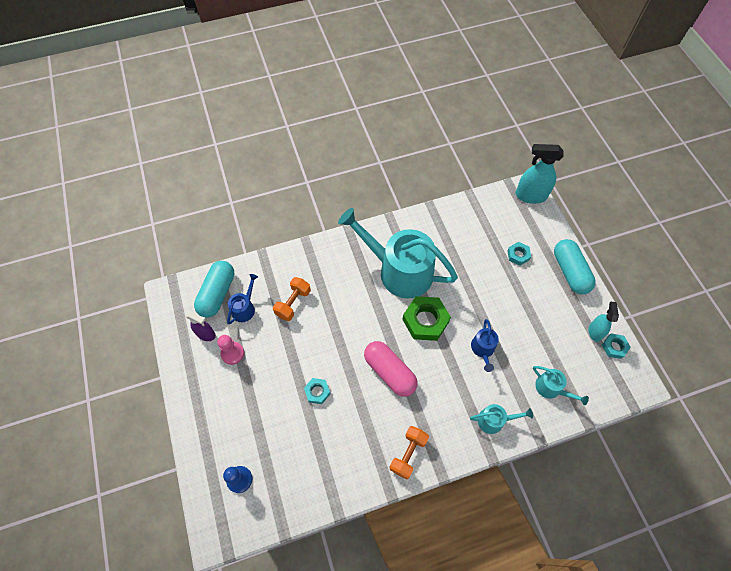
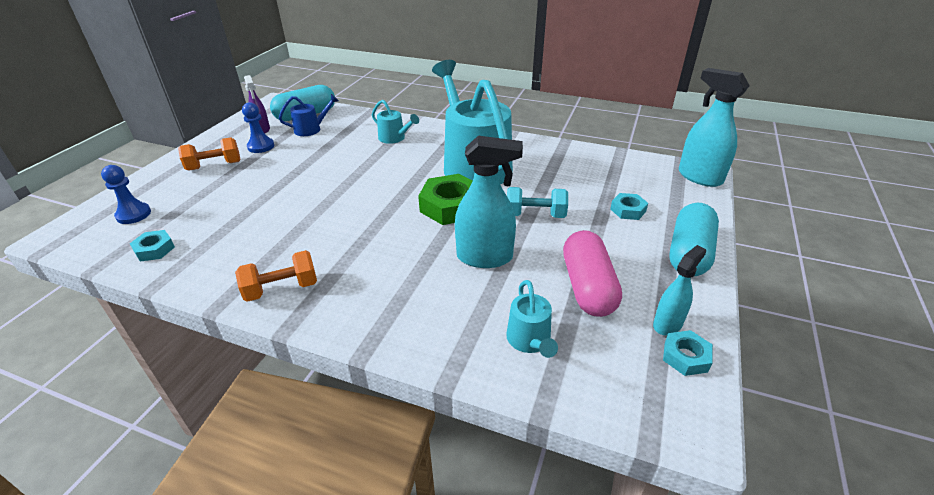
camera: 40 degrees right, 25 degrees down
(232, 353) = (261, 146): pink pawn -> blue pawn
(293, 303) = (350, 142): orange dumbbell -> orange dumbbell (214, 166)
(317, 392) = (280, 199): turquoise nut -> turquoise nut (154, 249)
(389, 372) = (361, 221): pink capsule -> pink capsule (587, 287)
(476, 294) = (535, 215): none -> turquoise dumbbell
(483, 349) = (485, 257): blue watering can -> turquoise spray bottle
(494, 420) = (413, 323): turquoise watering can -> turquoise watering can (394, 138)

